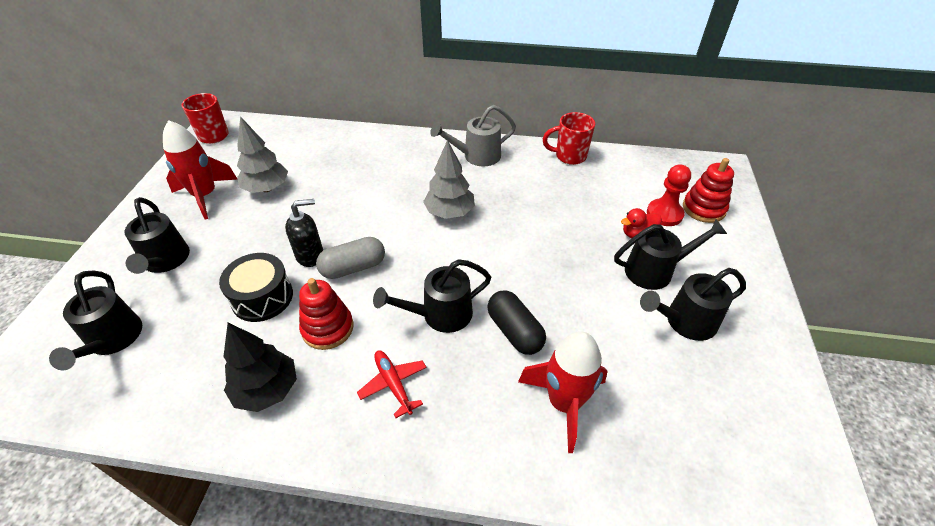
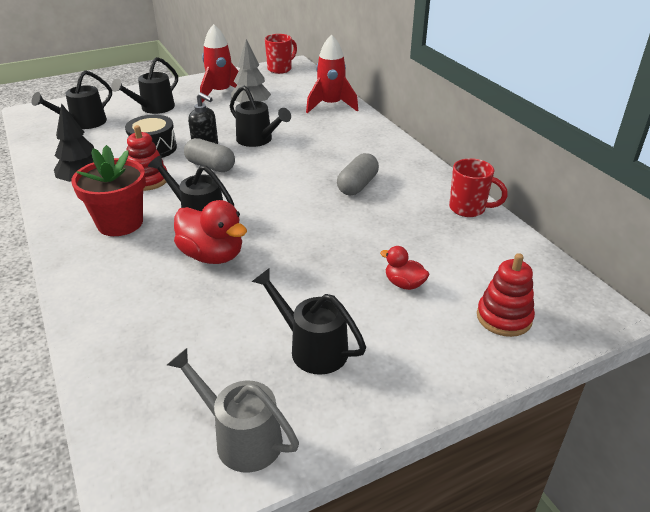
camera: 55 degrees right, 10 degrees down
(394, 384) = (120, 223): red plane -> red flower pot
(449, 212) = (312, 179): grey tree -> none
(476, 156) = (398, 165): grey watering can -> grey watering can (240, 437)
(485, 192) = (357, 185): none -> grey capsule
(514, 331) = (212, 255): black capsule -> red duck
(564, 403) = (158, 304): red rocket -> red rocket (331, 105)
(569, 156) = (468, 209): red mug -> red mug turned 150 degrees clockwise
(656, 270) = (364, 310): black watering can -> black watering can (258, 140)
(664, 214) = (458, 292): red pawn -> none

